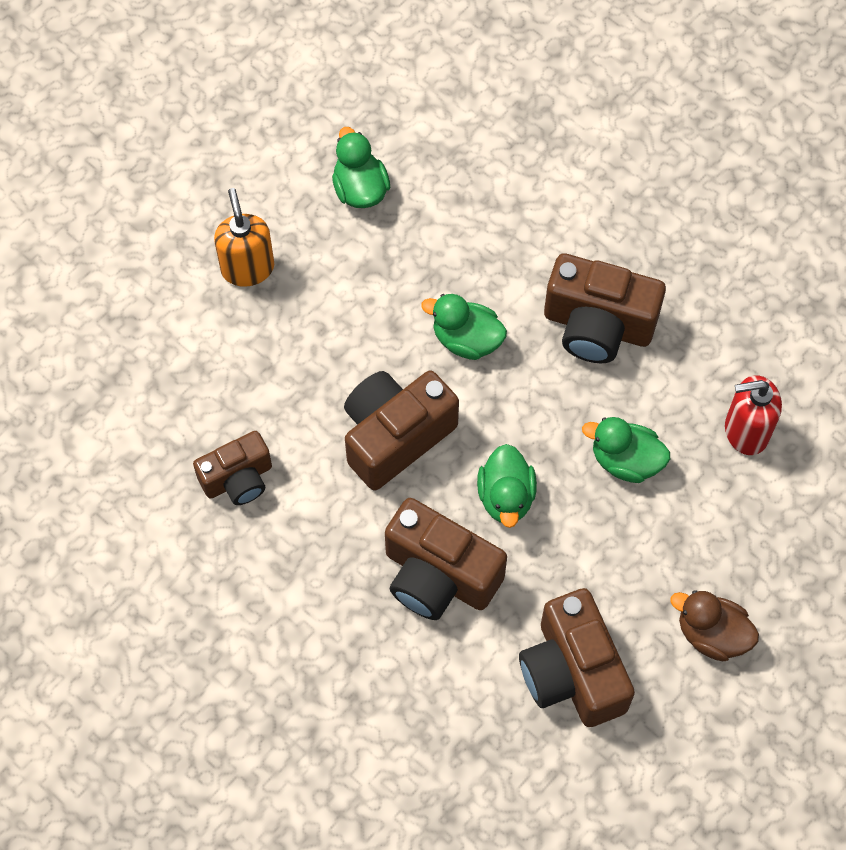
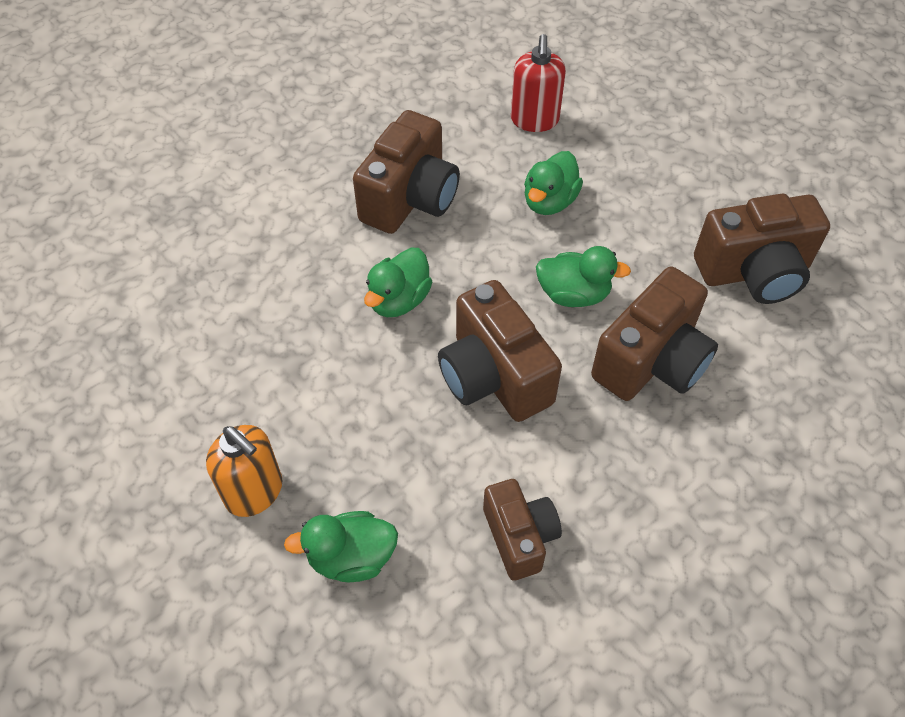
camera: 80 degrees left, 10 degrees down
(247, 268) = (254, 492): orange soap dispenser -> orange soap dispenser turned 135 degrees counterclockwise
(360, 189) = (195, 366): green duck -> green duck (351, 557)
(712, 634) = (719, 172): brown duck -> none

